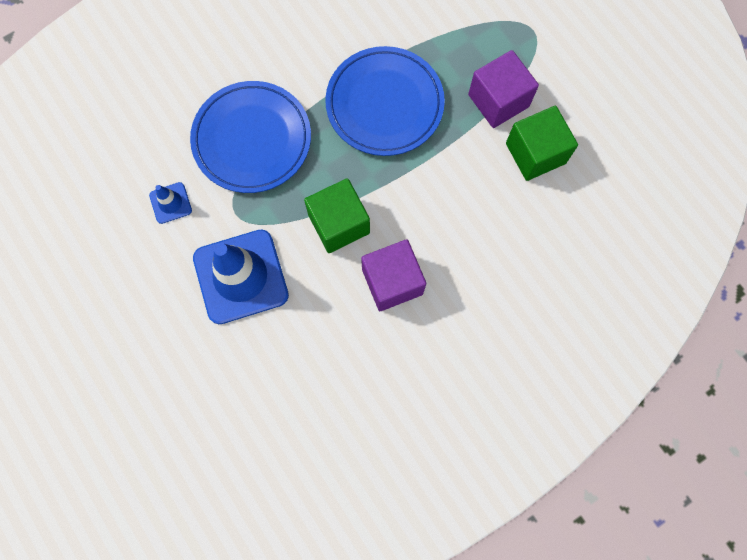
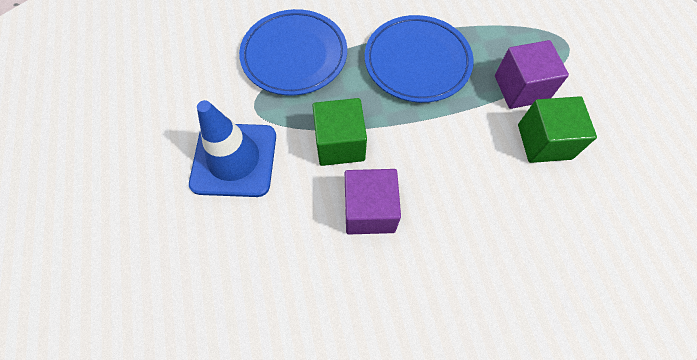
camera: 20 degrees right, 10 degrees down
(170, 203) = (205, 82): blue traffic cone -> none

